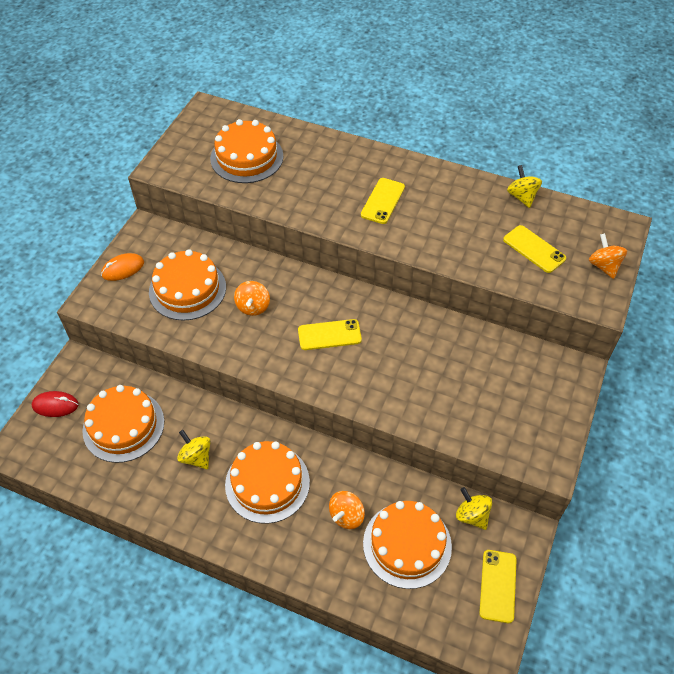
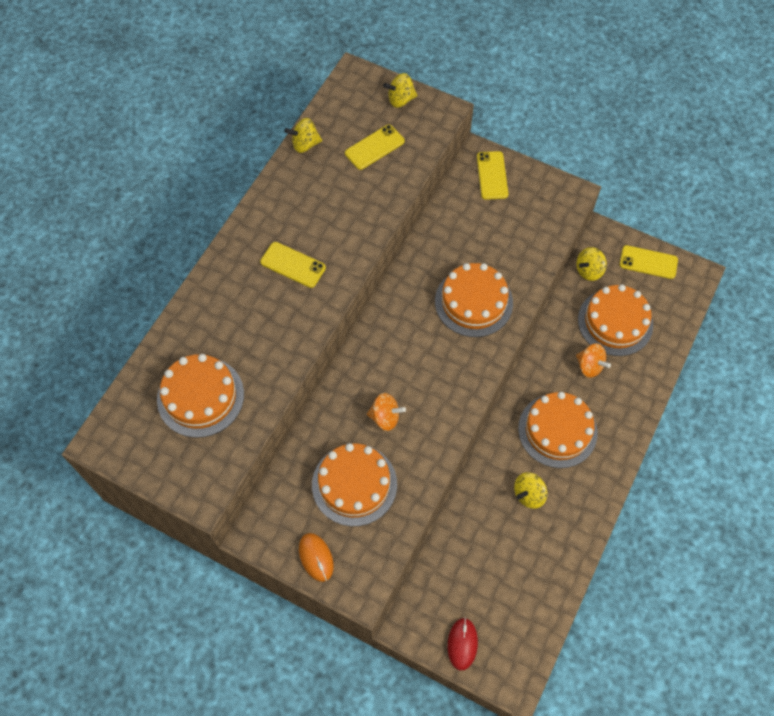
camera: 85 degrees left, 10 degrees up
(123, 426) = (491, 568): orange cake -> orange cake (473, 302)
(329, 335) = (427, 347): yellow phone -> yellow phone (492, 175)
(603, 266) = (400, 100): orange spinning top -> yellow spinning top

